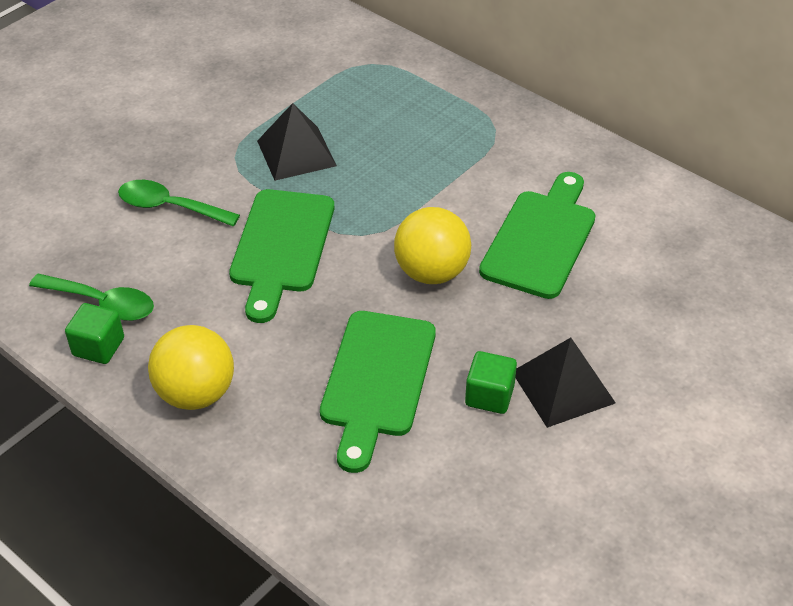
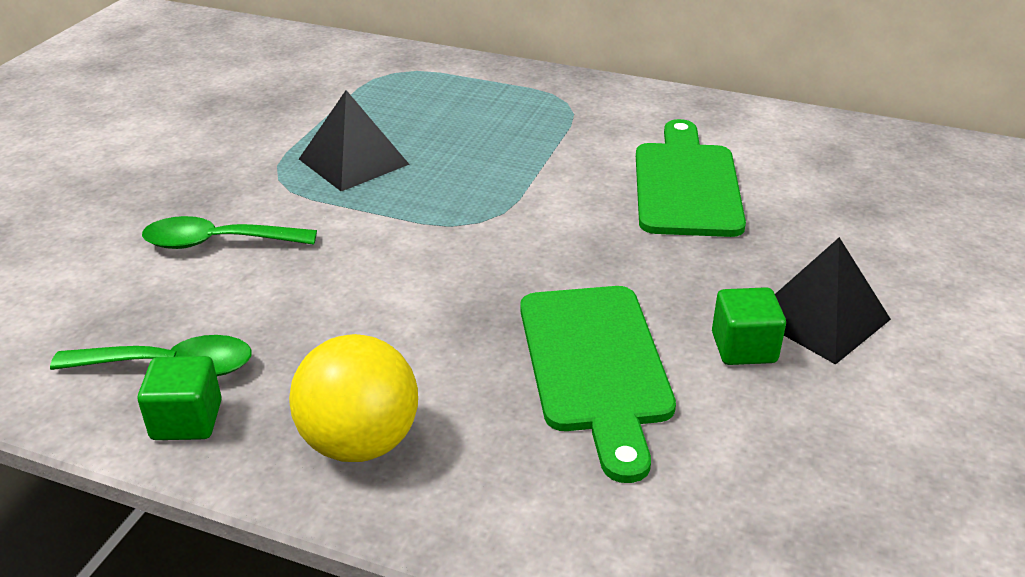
camera: 20 degrees left, 10 degrees down
(281, 247) = (387, 253): green cutting board -> none
(431, 272) = (586, 240): yellow ball -> none

